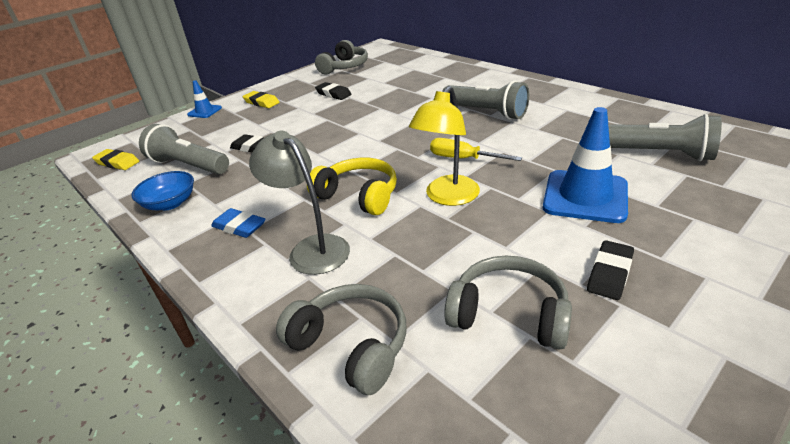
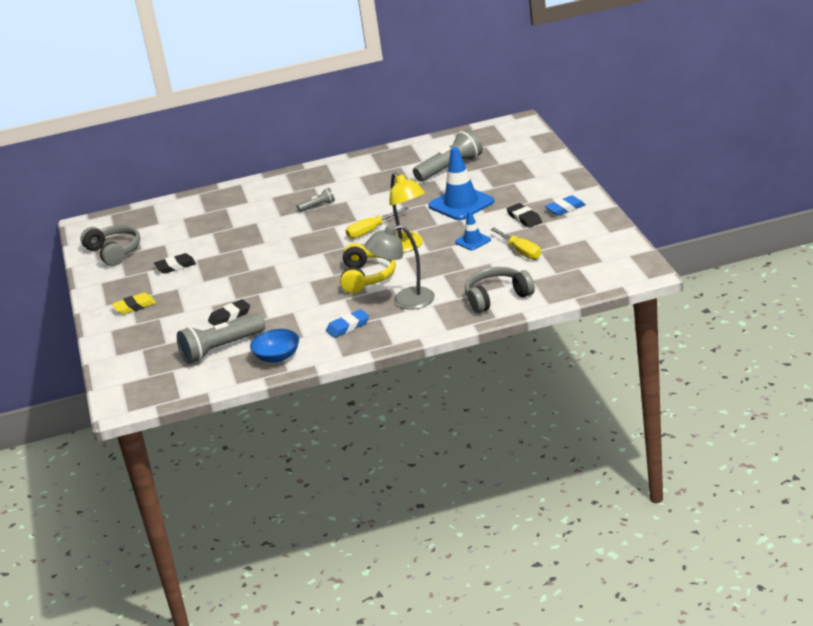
camera: 60 degrees left, 5 degrees down
(117, 163) = (162, 388): yellow eraser -> none
(204, 111) = (106, 340): blue traffic cone -> blue traffic cone (473, 241)
(358, 196) = (366, 277): yellow headphones -> yellow headphones turned 120 degrees clockwise
(486, 112) = (318, 206): grey flashlight -> grey flashlight, size x0.49
(509, 314) = (521, 251): grey headphones -> yellow screwdriver
(691, 312) = (565, 208): none -> blue eraser

